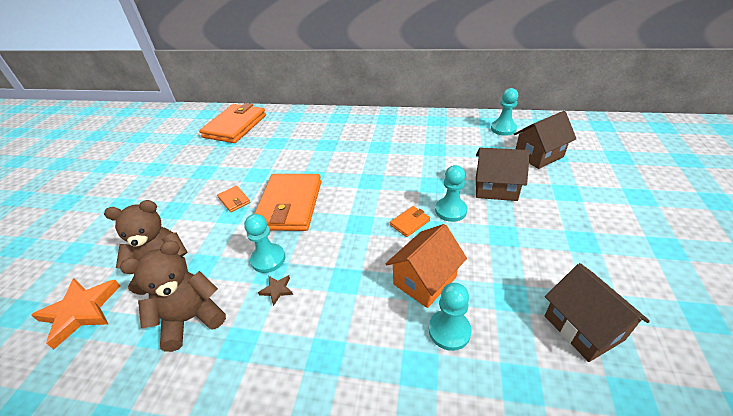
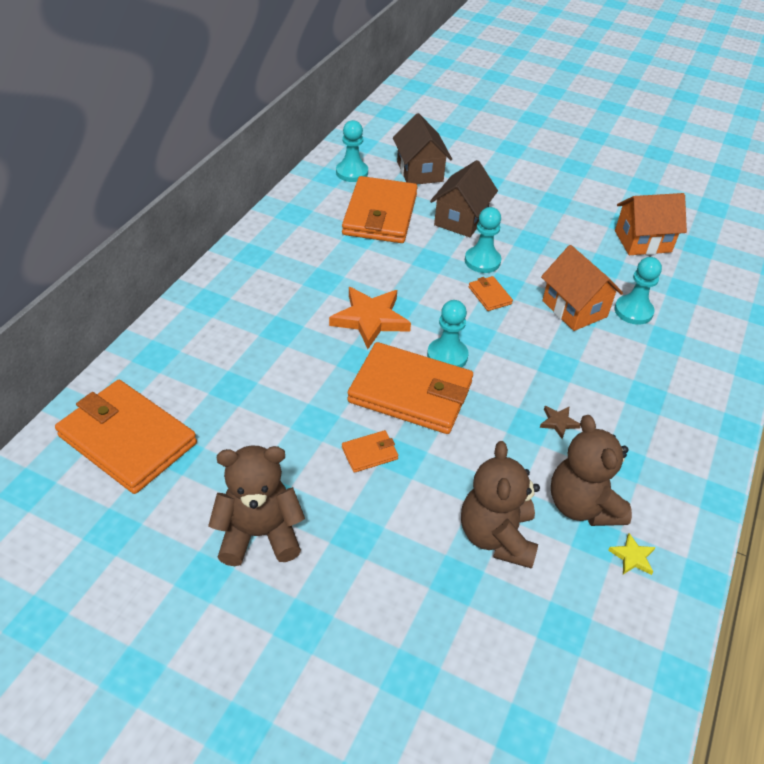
camera: 80 degrees left, 5 degrees up
(81, 311) = (544, 637): orange star -> orange star (370, 319)
(137, 361) = (632, 557): none -> yellow star
(177, 177) = (259, 534): none -> brown teddy bear
(268, 259) = (507, 425): turquoise pawn -> turquoise pawn (447, 356)
(466, 151) = (380, 214): none -> orange wallet
(583, 327) = (642, 241): brown house -> orange house

